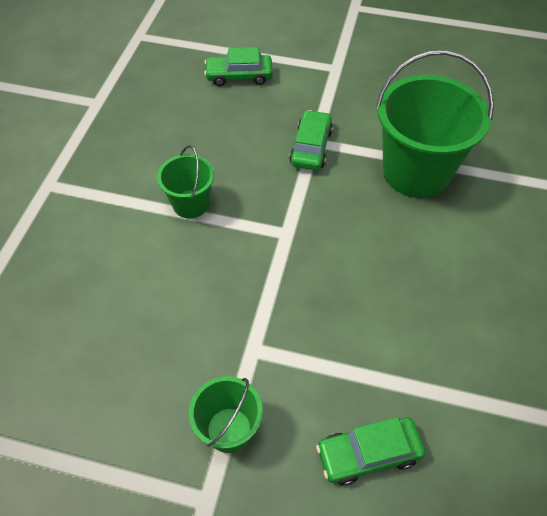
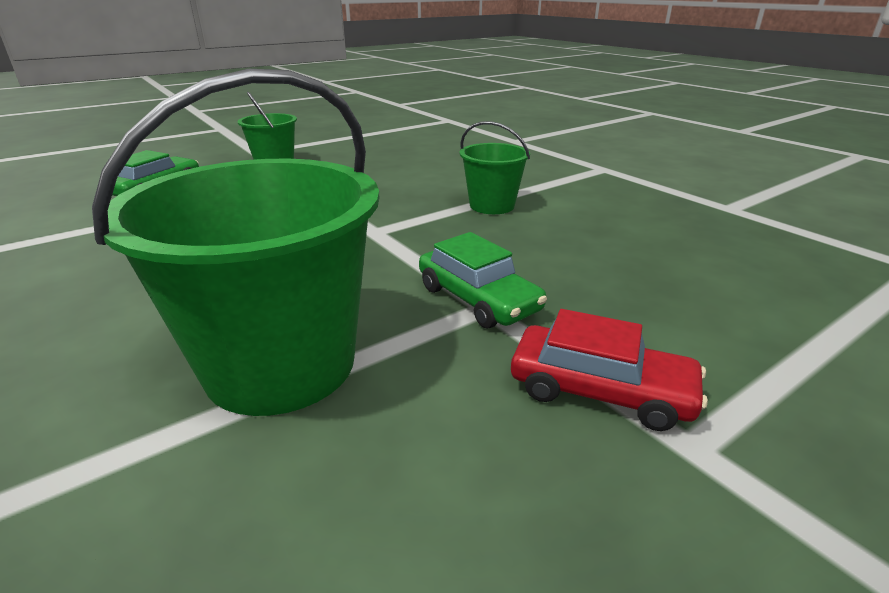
camera: 130 degrees right, 25 degrees down
(239, 76) = (735, 311): green car -> none
(332, 91) = (600, 390): none -> red car

